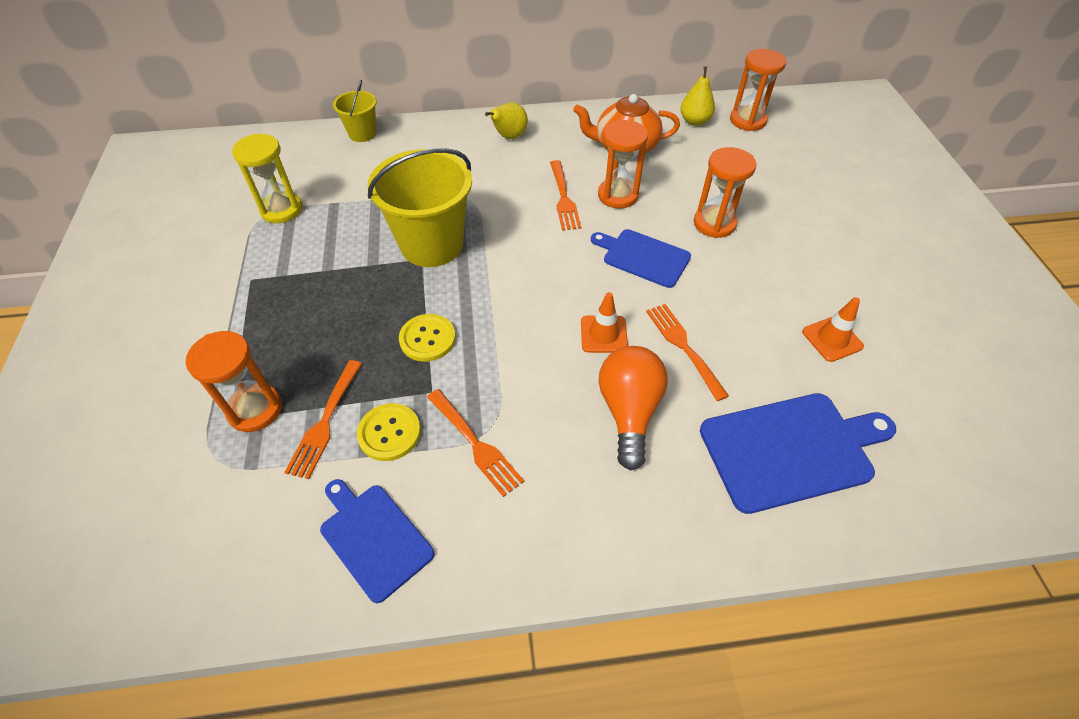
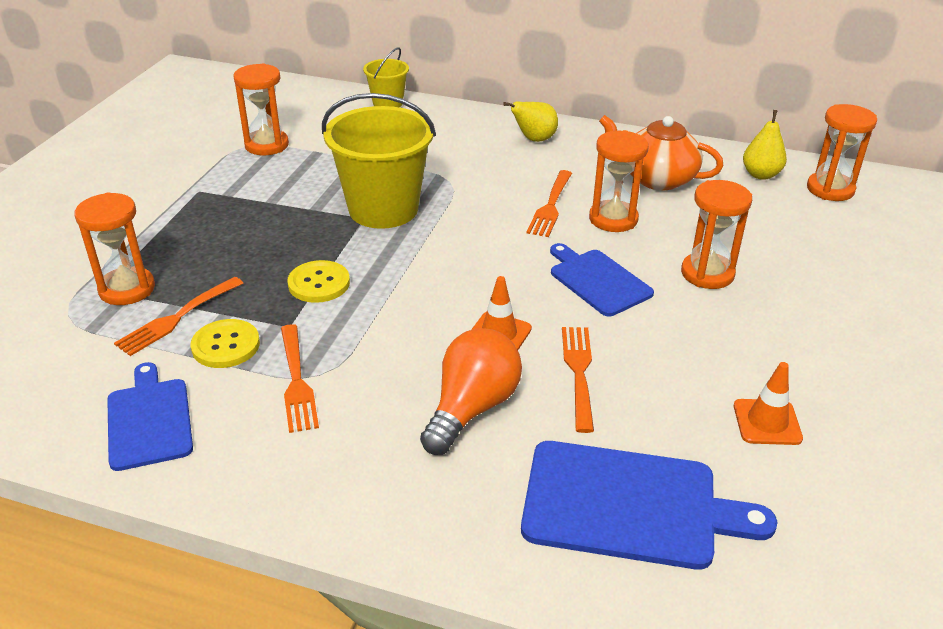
camera: 25 degrees right, 15 degrees down
(281, 210) = (266, 145): yellow hourglass -> orange hourglass

